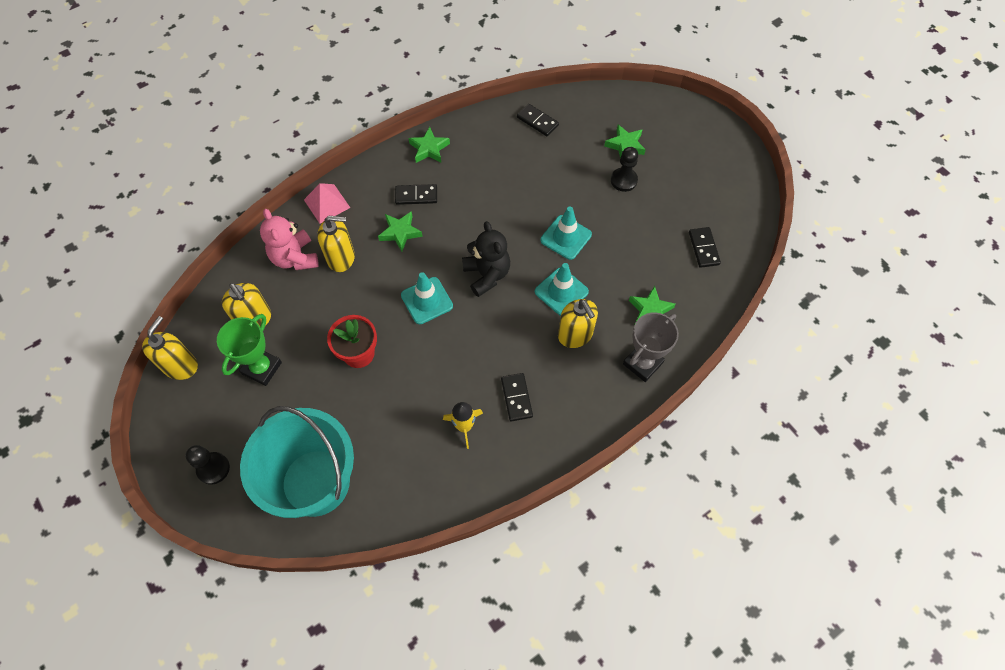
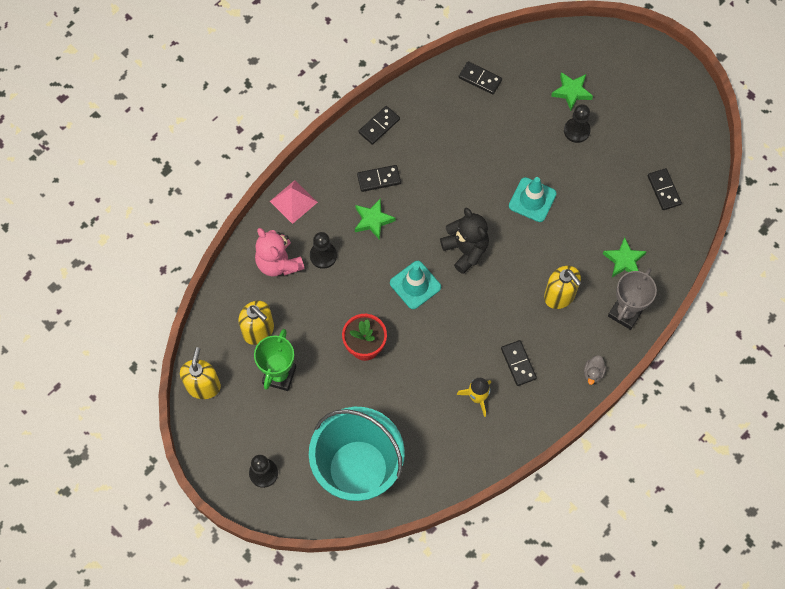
camera: 10 degrees left, 5 degrees up
(341, 258) = (323, 256): yellow soap dispenser -> black pawn
(429, 148) = (379, 126): green star -> black domino
(561, 291) = (538, 255): turquoise traffic cone -> none
(596, 421) = (593, 373): none -> grey duck

